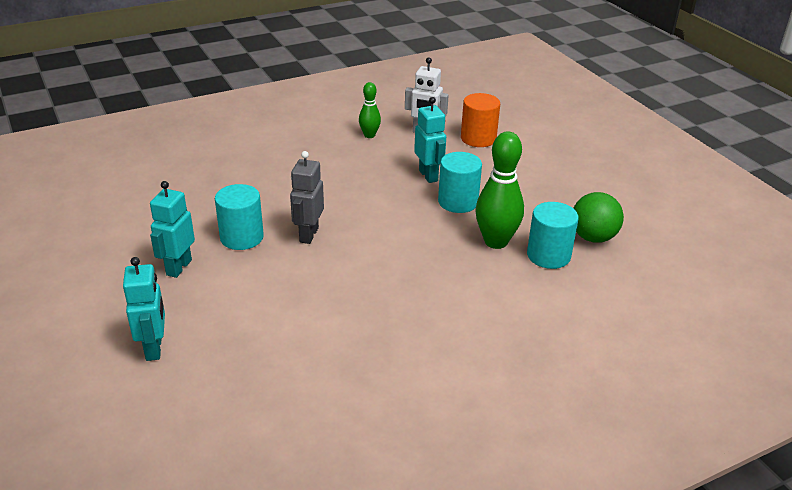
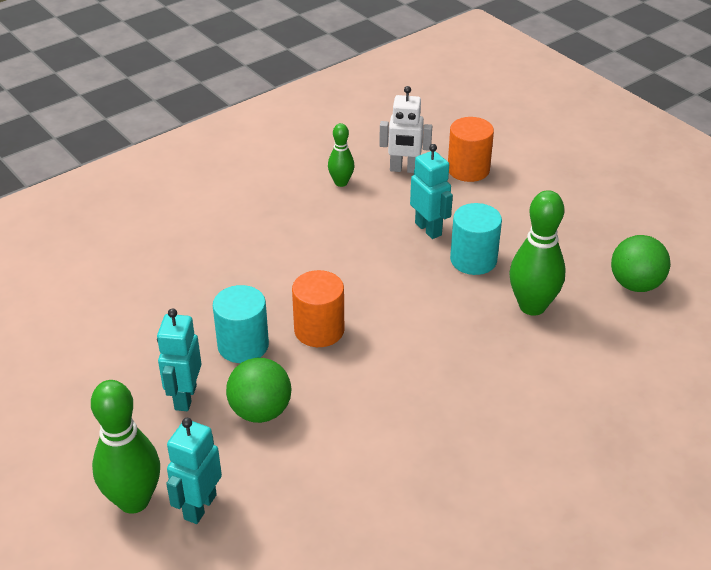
camera: 10 degrees left, 5 degrees up
(103, 335) = (134, 500): none -> green bowling pin
(154, 348) = (199, 506): turquoise robot -> turquoise robot turned 135 degrees counterclockwise
(235, 286) = (260, 411): none -> green ball
(308, 235) = (319, 330): grey robot -> orange cylinder
(548, 255) = (595, 315): turquoise cylinder -> none

